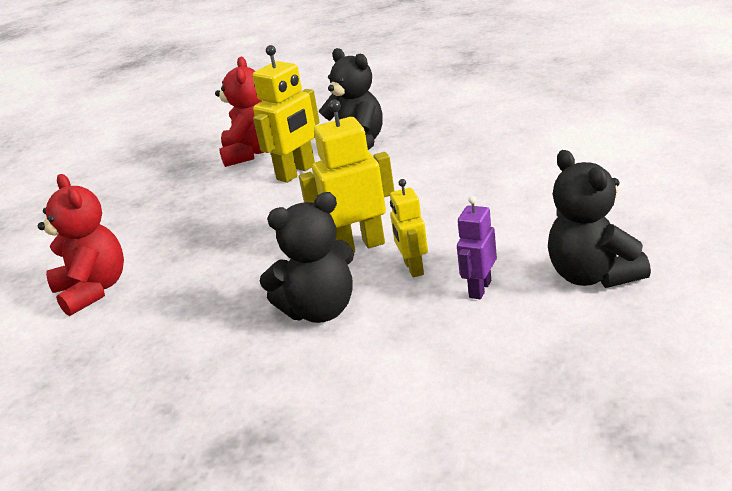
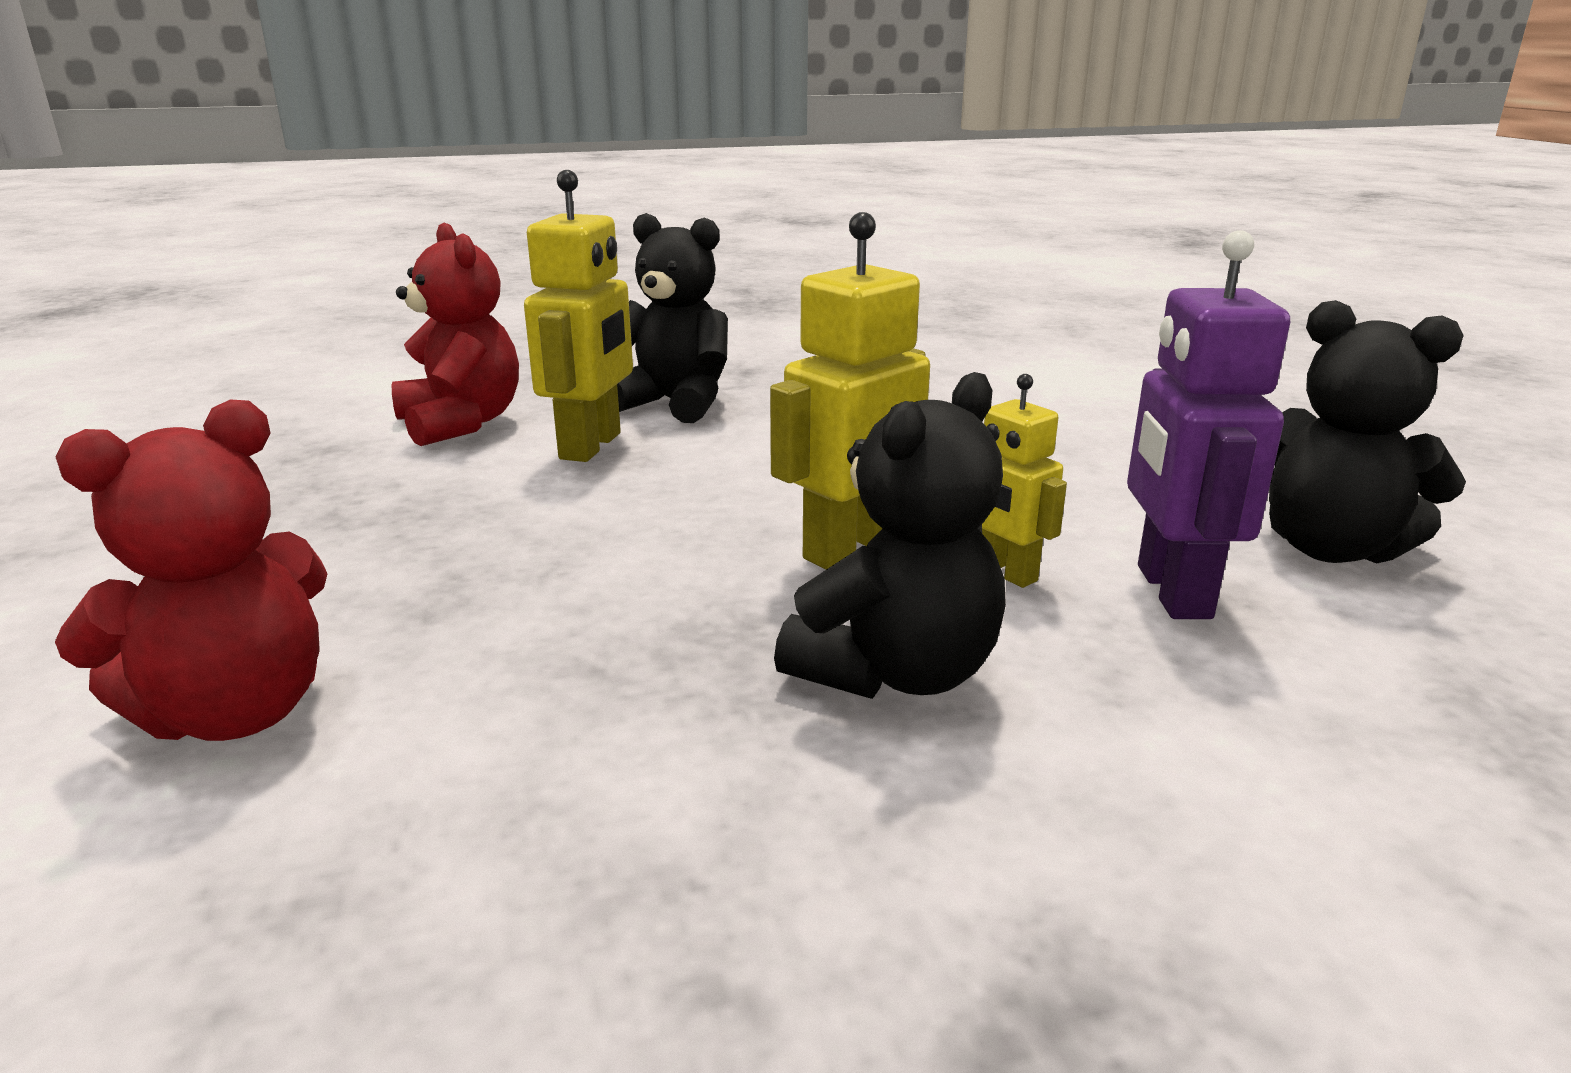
camera: 30 degrees left, 5 degrees down
(93, 290) = (236, 713): red teddy bear -> red teddy bear turned 105 degrees clockwise
(479, 289) = (1171, 592): purple robot -> purple robot, size x1.65

